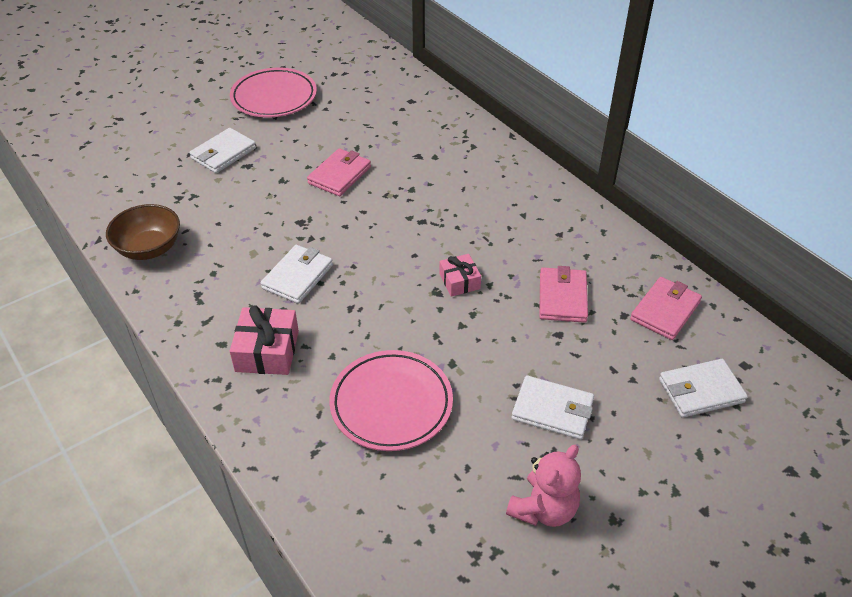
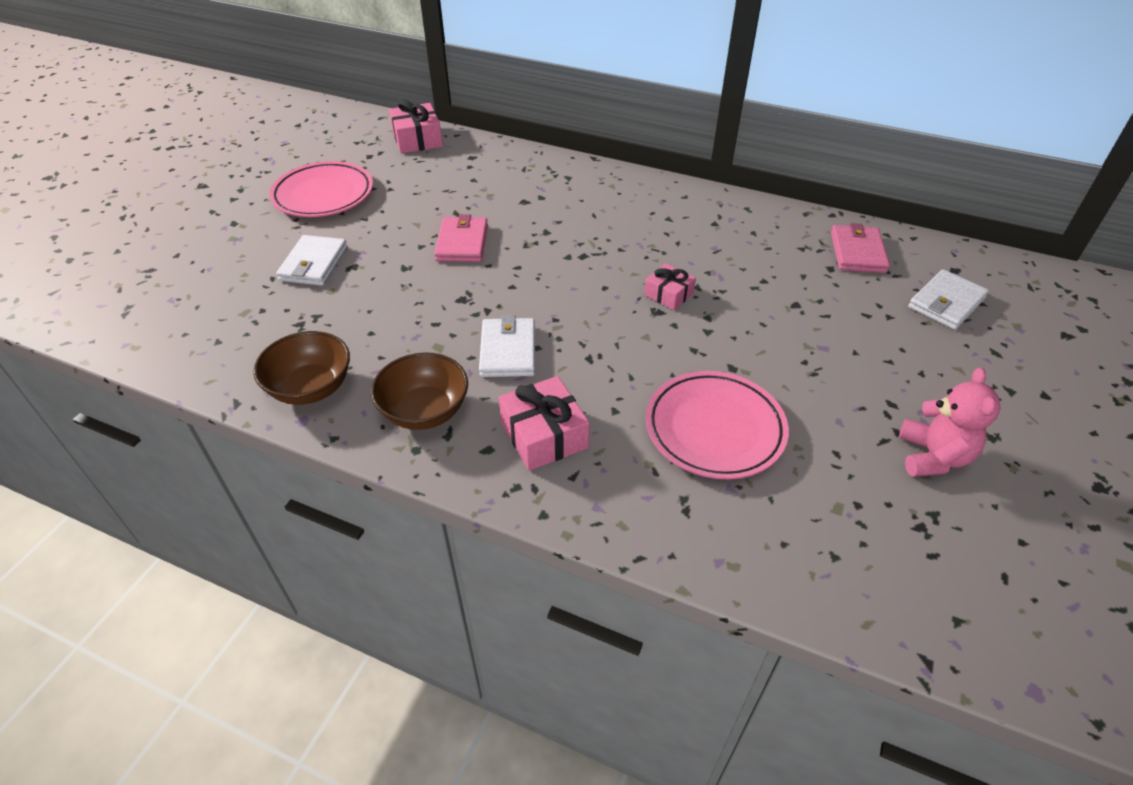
camera: 30 degrees left, 0 degrees up
(205, 297) = (425, 411): none -> brown bowl
(382, 70) = (417, 139): none -> pink gift
(552, 410) = (855, 369): white wallet -> none
(562, 297) = (769, 273): pink wallet -> none

